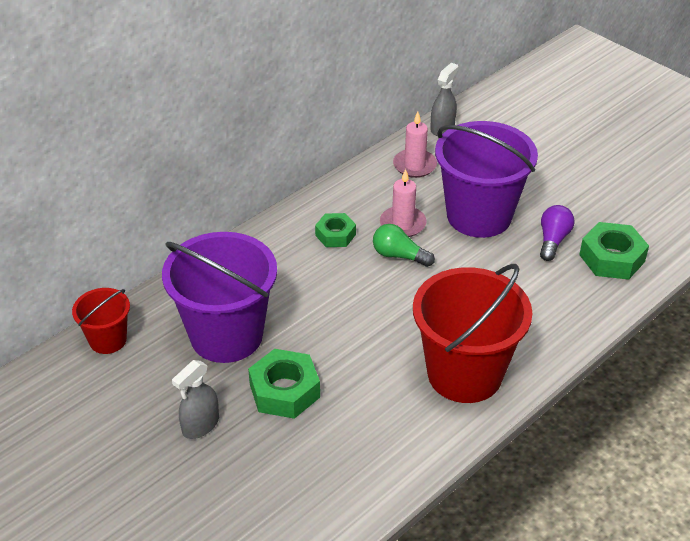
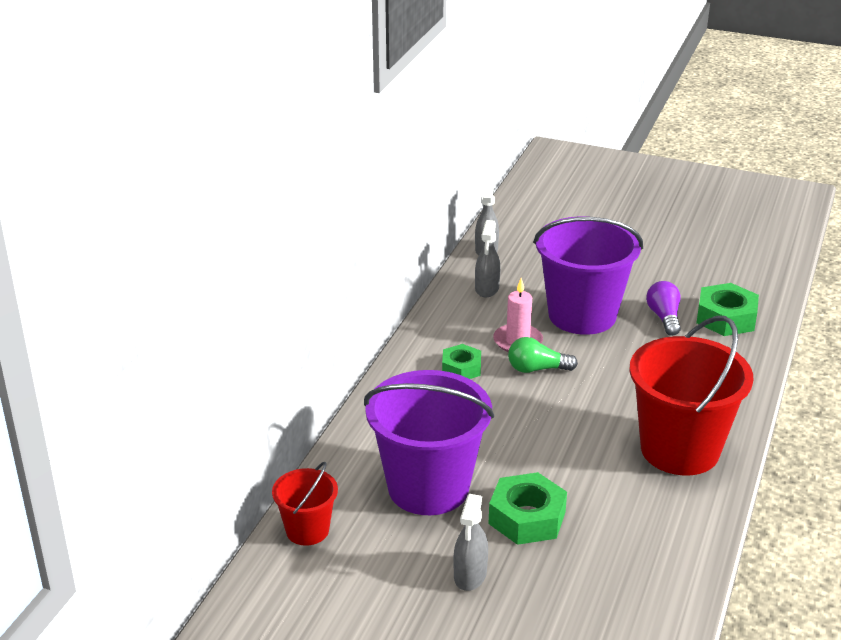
camera: 25 degrees left, 10 degrees down
(414, 165) = (487, 289): pink candle -> grey spray bottle

